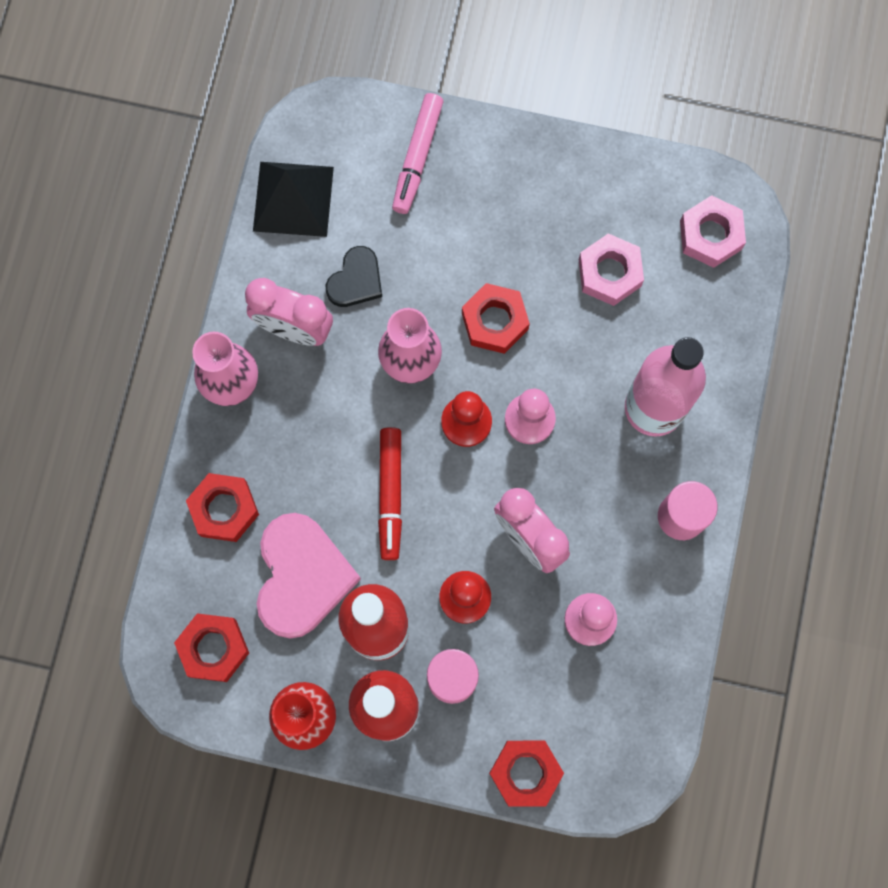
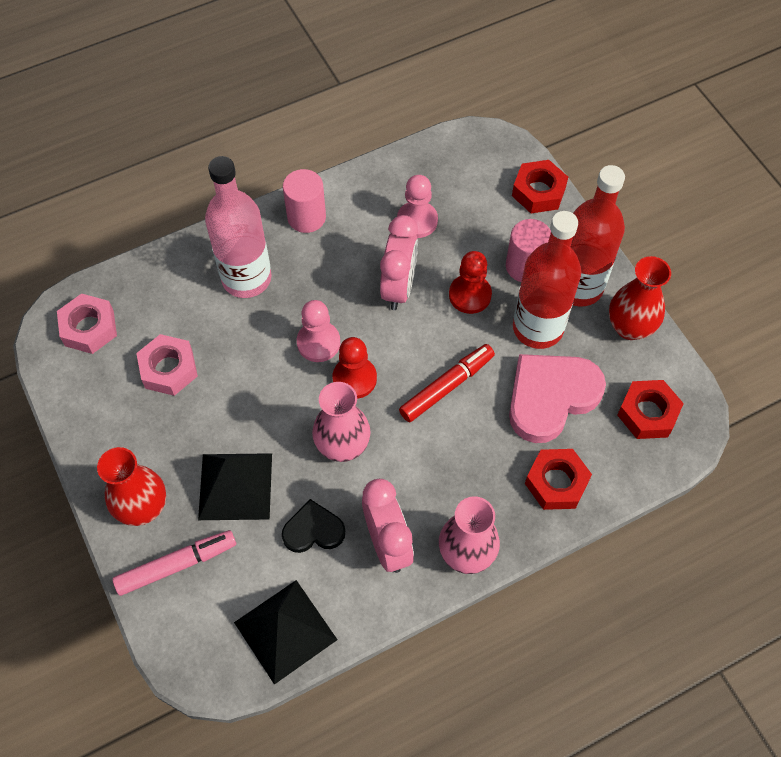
camera: 130 degrees left, 15 degrees down
(448, 248) = (235, 486): none -> black pyramid
(490, 165) = (143, 507): none -> red vase
(495, 321) = (266, 414): red nut -> none

